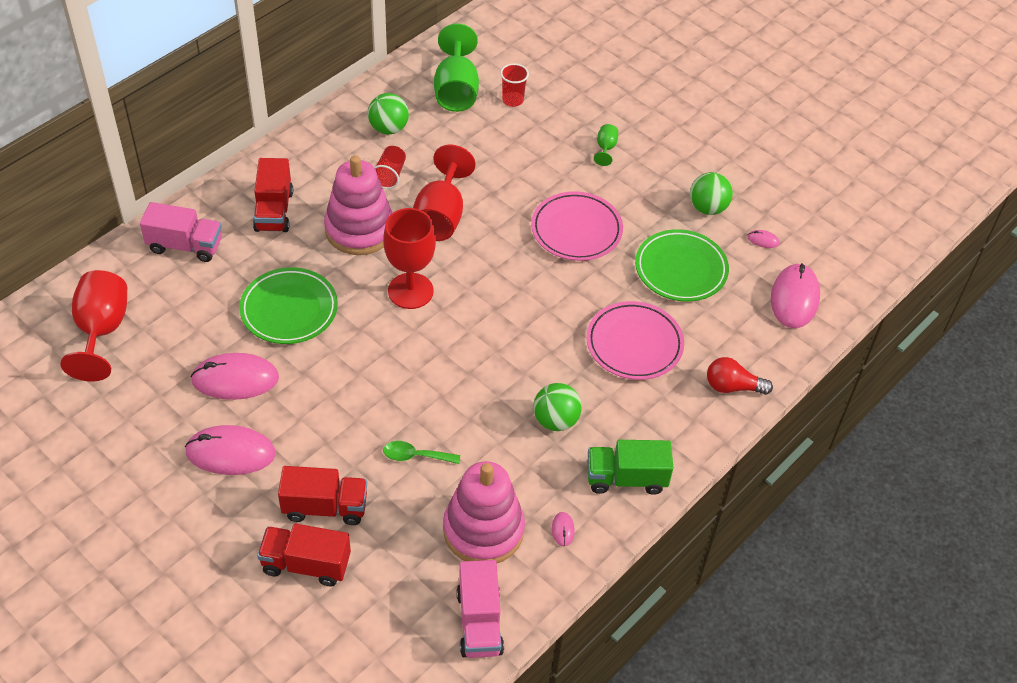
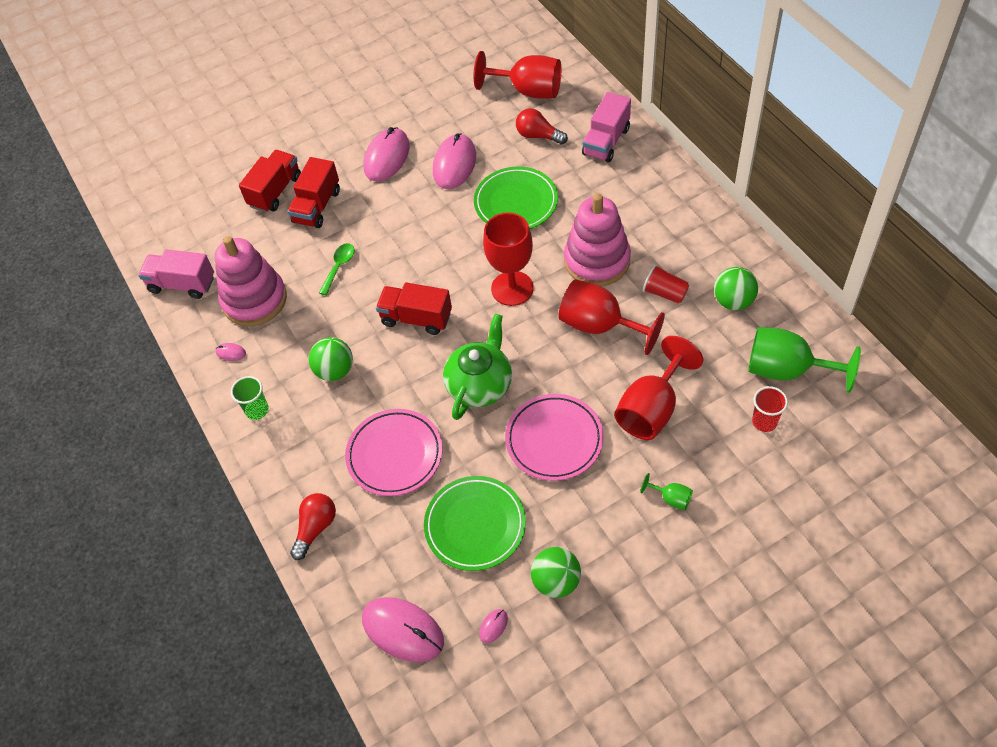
camera: 115 degrees right, 5 degrees up
(180, 307) = (538, 136): none -> red light bulb
(274, 211) = (634, 202): red truck -> red truck (416, 318)
(522, 169) = (652, 409): none -> red goblet
(535, 294) = (480, 384): none -> green teapot
(626, 478) = (257, 410): green truck -> green cup

